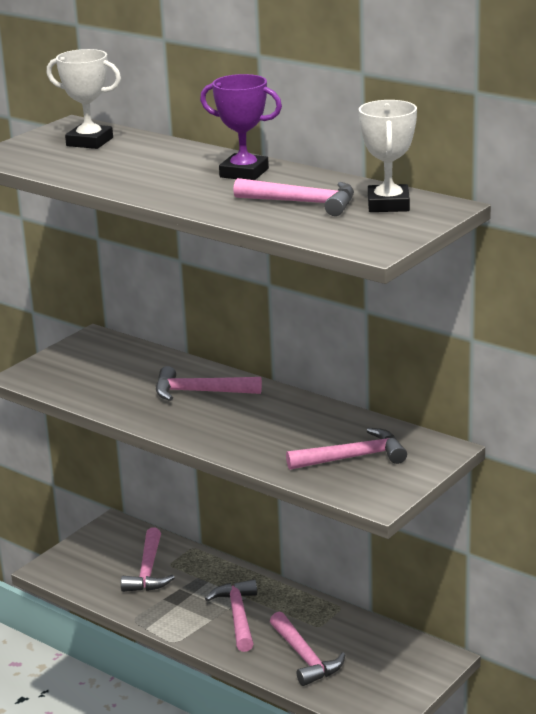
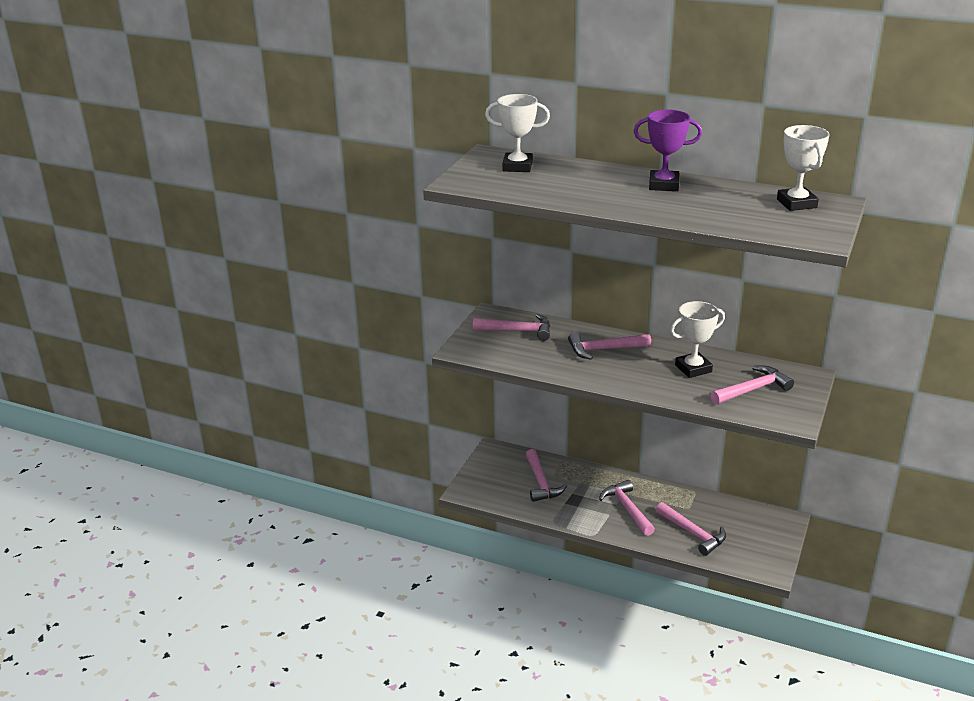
camera: 15 degrees left, 5 degrees up
(295, 425) = (693, 368): none -> white trophy
(302, 203) = (733, 207): pink hammer -> pink hammer (517, 331)

